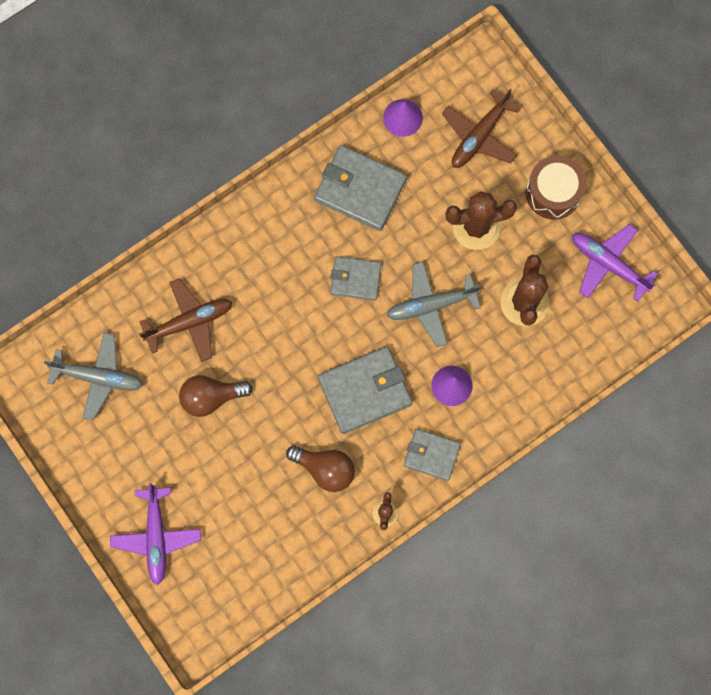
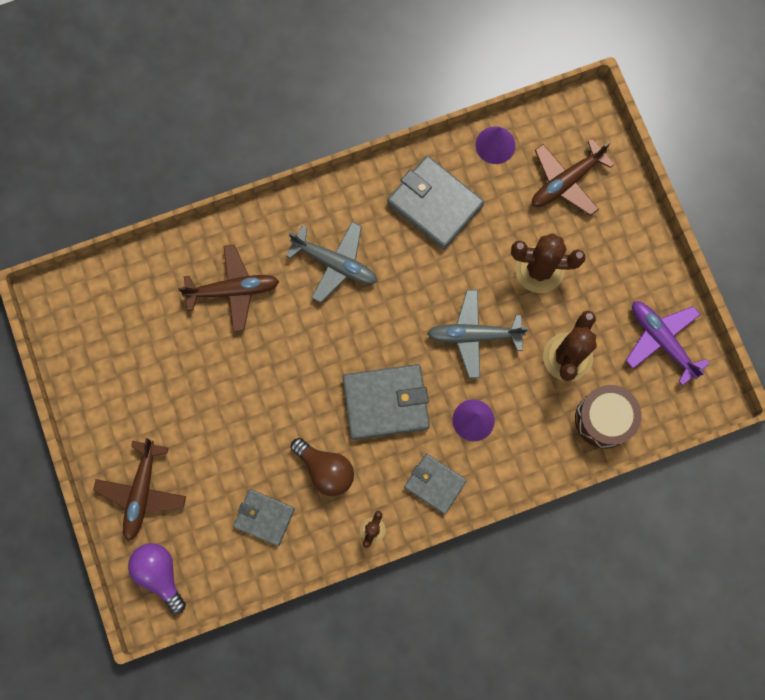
camera: 15 degrees right, 0 degrees up
(98, 377) = (130, 320): grey plane -> grey plane (335, 263)
(156, 537) = (142, 492): purple plane -> brown plane
(195, 608) = (160, 574): none -> purple light bulb
(211, 397) = (233, 369): brown light bulb -> none
(355, 279) = (406, 290): grey wallet -> grey wallet (264, 517)
(553, 192) = (625, 255): brown drum -> brown drum (604, 419)

